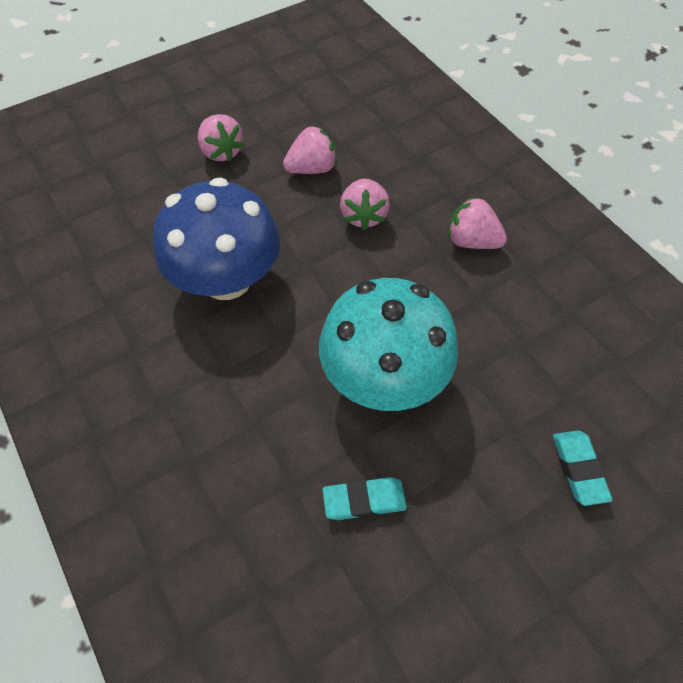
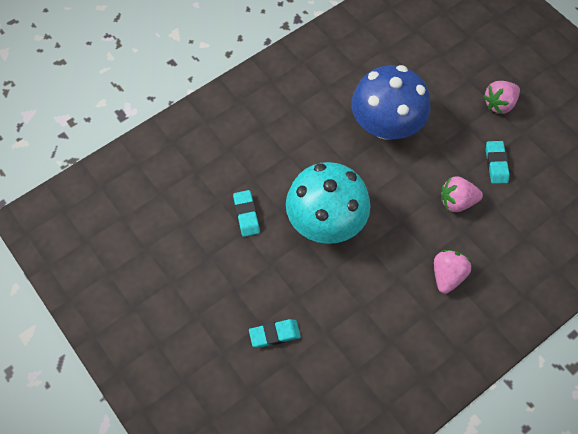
camera: 85 degrees right, 5 degrees up
(312, 169) = (496, 164): pink strawberry -> turquoise eraser

